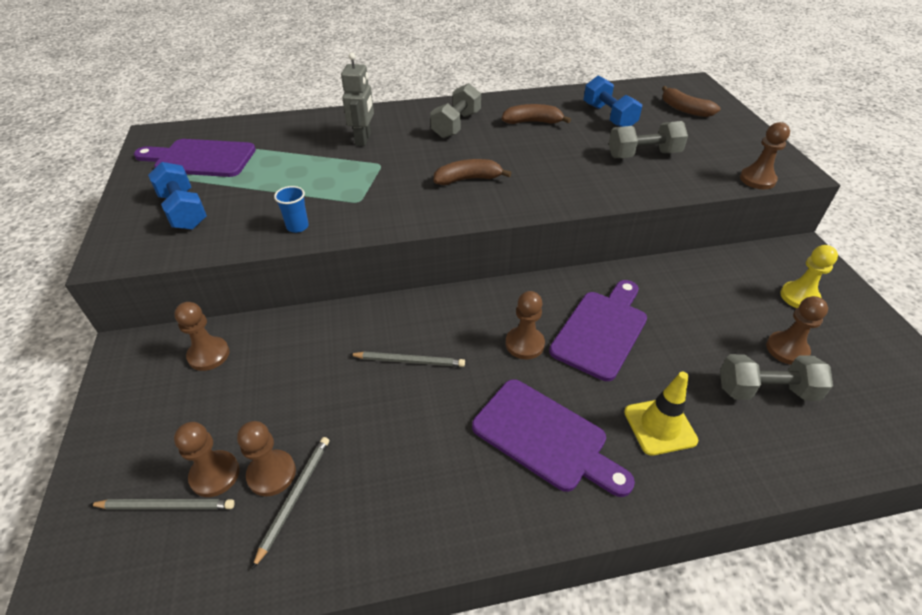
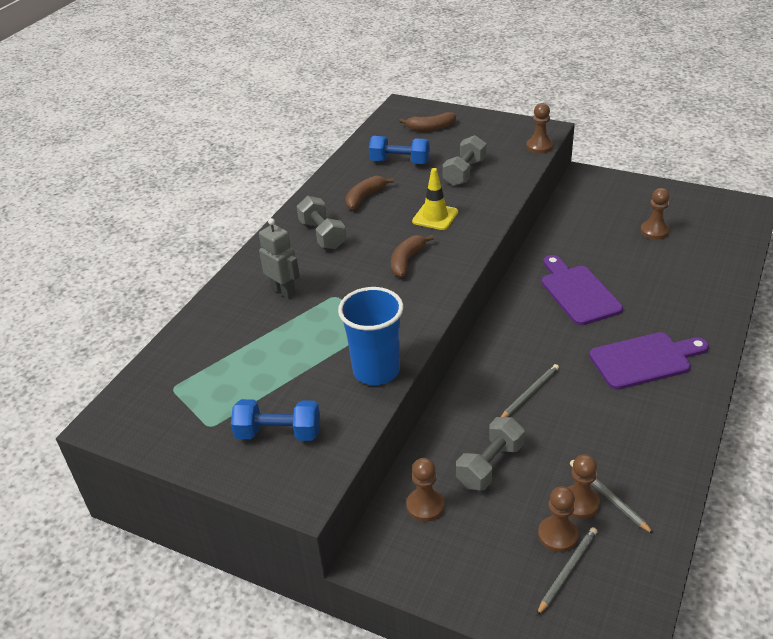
camera: 50 degrees left, 5 degrees down
(200, 158) = (195, 400): purple cutting board -> none
(297, 226) = (376, 370): blue cup -> blue cup, size x2.26
(524, 344) = (560, 332): brown pawn -> none
(660, 426) = (671, 310): yellow traffic cone -> yellow traffic cone (435, 217)
(765, 390) = (676, 257): grey dumbbell -> grey dumbbell (490, 465)
(799, 297) = (619, 201): yellow pawn -> none

